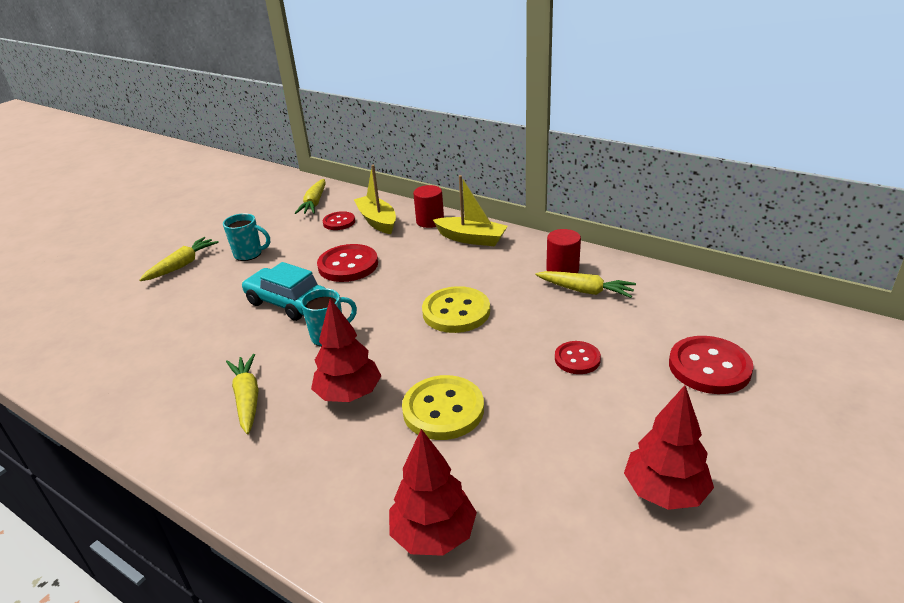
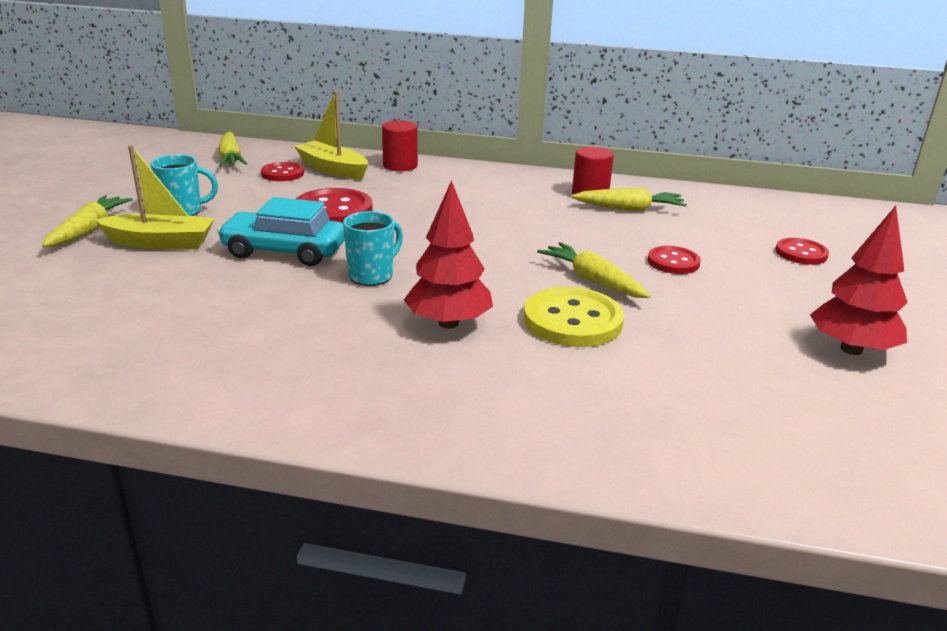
camera: 25 degrees left, 5 degrees down
(247, 399) = (318, 346): yellow carrot -> yellow carrot (593, 280)
(434, 534) = (664, 424): red tree -> none
(456, 312) = (507, 239): yellow button -> none
(471, 239) = (464, 177): yellow boat -> yellow boat (160, 243)
(709, 367) = (801, 253): red button -> red button, size x0.60

